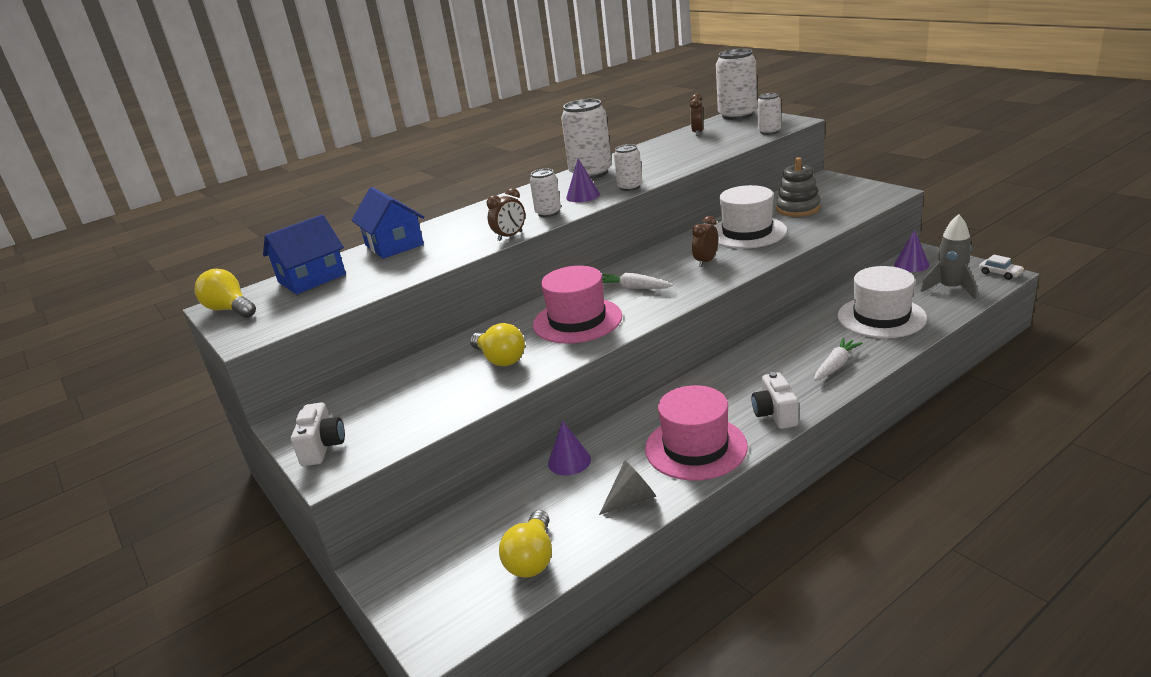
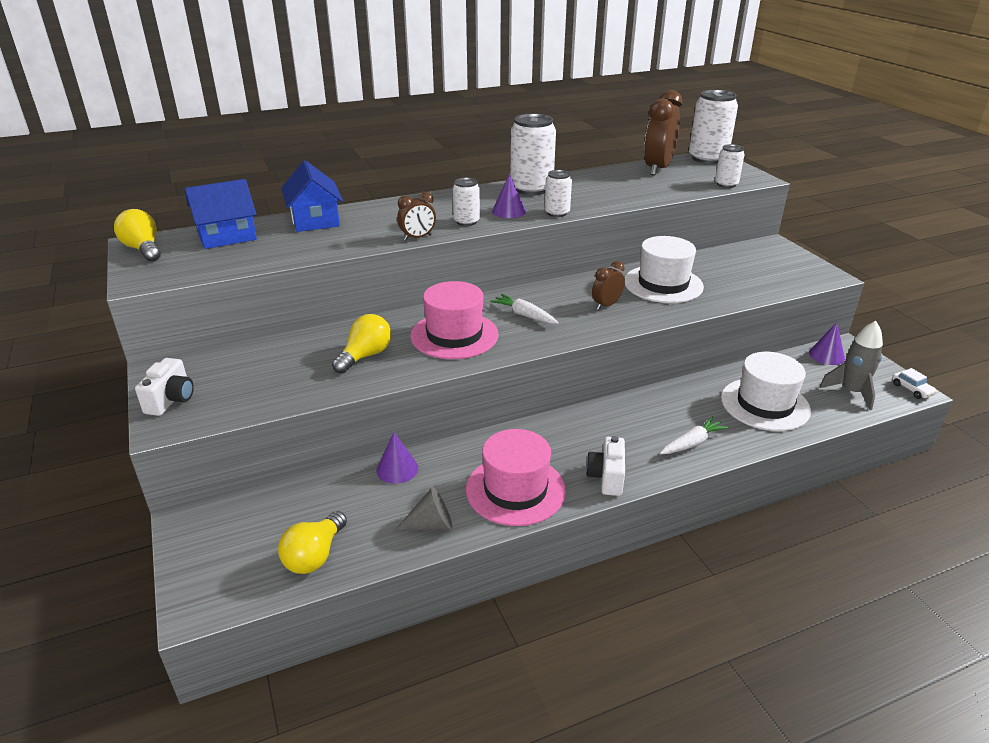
camera: 10 degrees right, 5 degrees up
(500, 359) = (365, 356): yellow light bulb -> yellow light bulb turned 120 degrees counterclockwise
(697, 133) = (657, 169): brown clock -> brown clock, size x1.93
(798, 209) = (727, 271): grey stacking toy -> none

